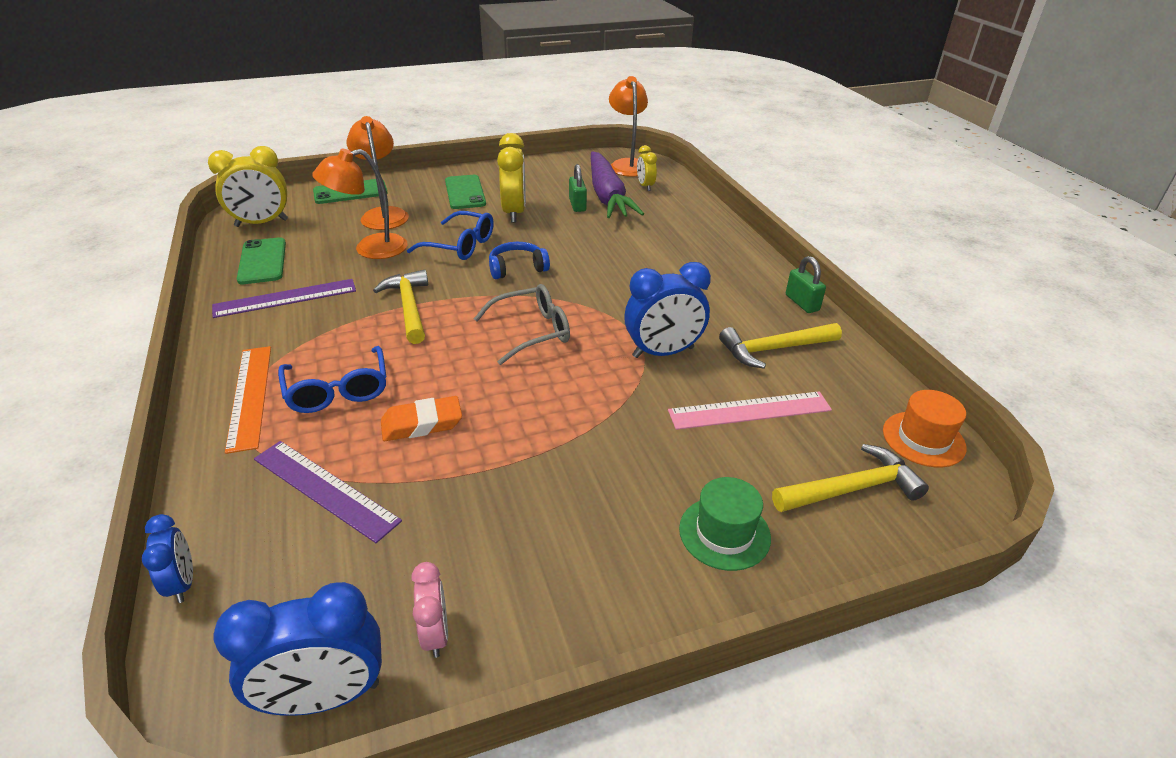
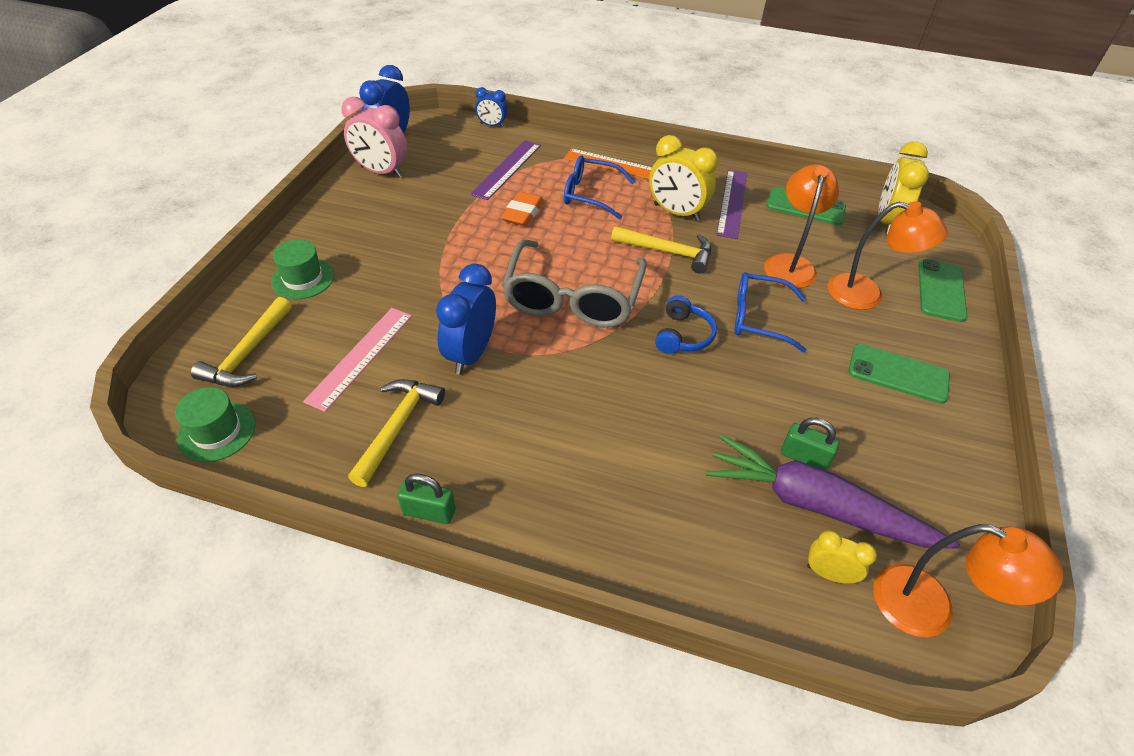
camera: 125 degrees right, 10 degrees up
(325, 489) = (507, 169): purple ruler -> purple ruler turned 45 degrees counterclockwise
(435, 634) = (381, 172): pink clock -> pink clock, size x1.79
(460, 245) = (758, 318): blue glasses -> blue glasses turned 45 degrees clockwise
(514, 213) = (814, 389): yellow clock -> yellow clock (676, 212)
(532, 331) = (572, 298): grey glasses -> grey glasses, size x1.59
(923, 439) = (217, 431): orange hat -> green hat

